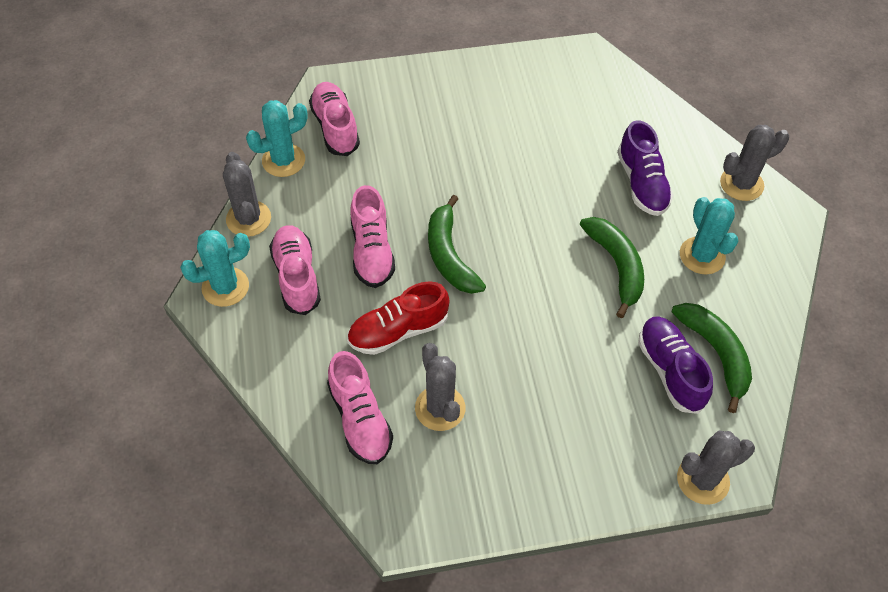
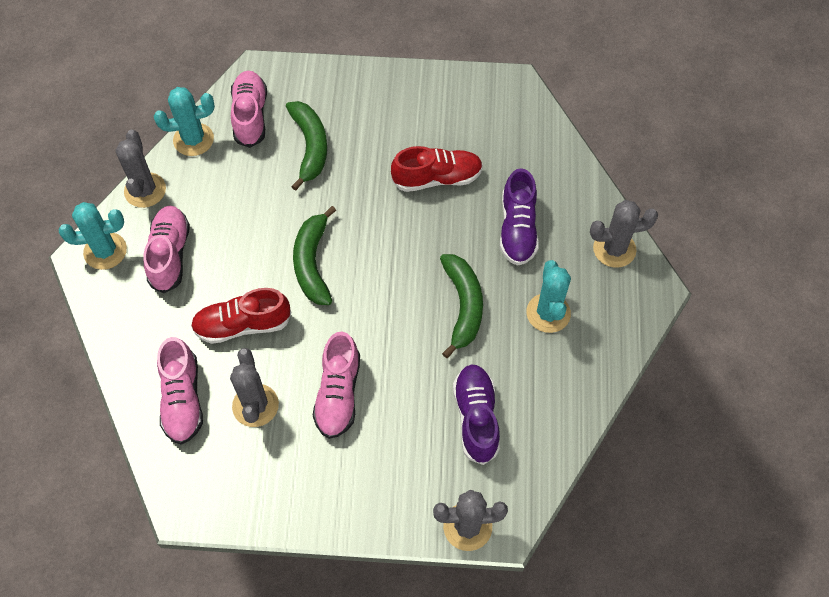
camera: 15 degrees right, 5 degrees up
(372, 251) = (244, 244): pink shoe -> pink shoe (338, 394)
(545, 151) = (437, 178): none -> red shoe
(716, 354) = (525, 411): green banana -> green banana (310, 146)

